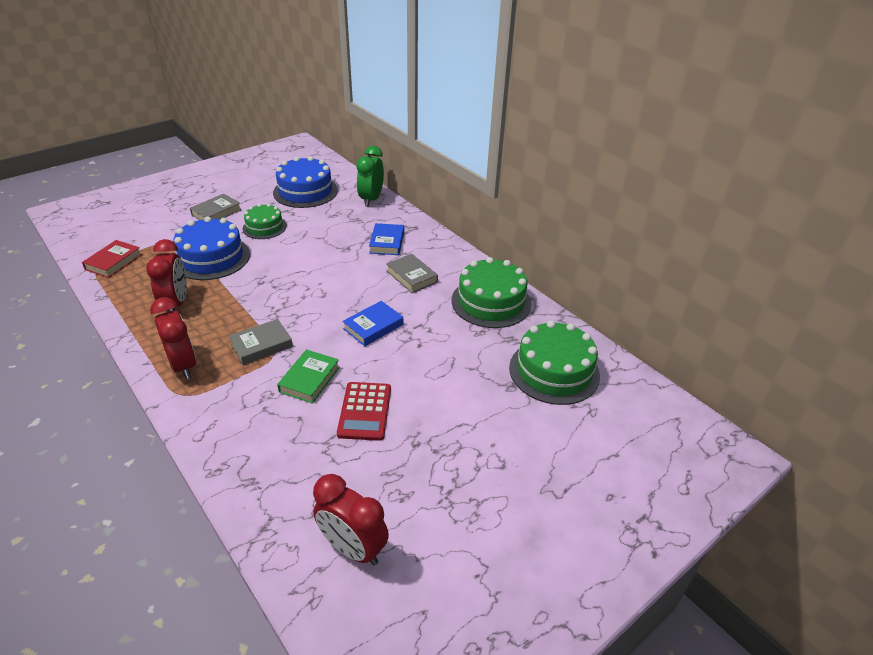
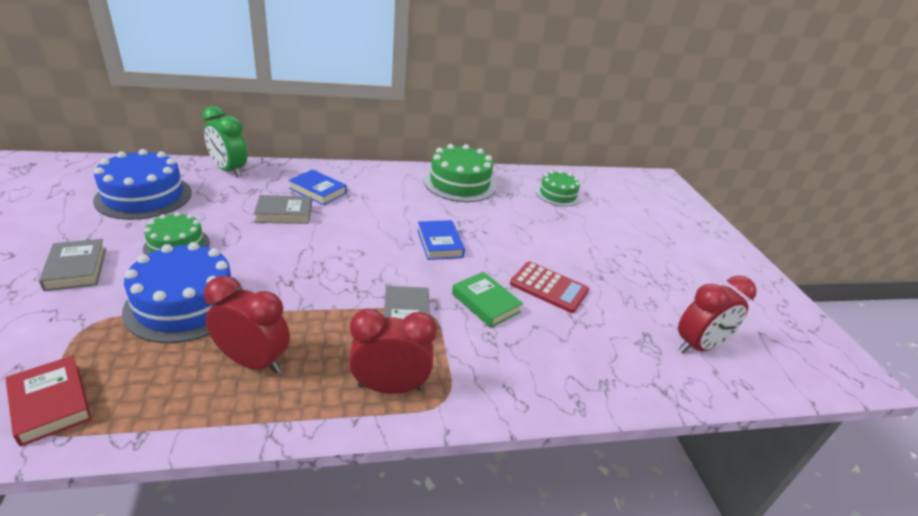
camera: 65 degrees left, 5 degrees down
(411, 276) = (387, 200): grey book -> grey book (284, 213)
(554, 371) = (557, 194): green cake -> green cake, size x0.62

